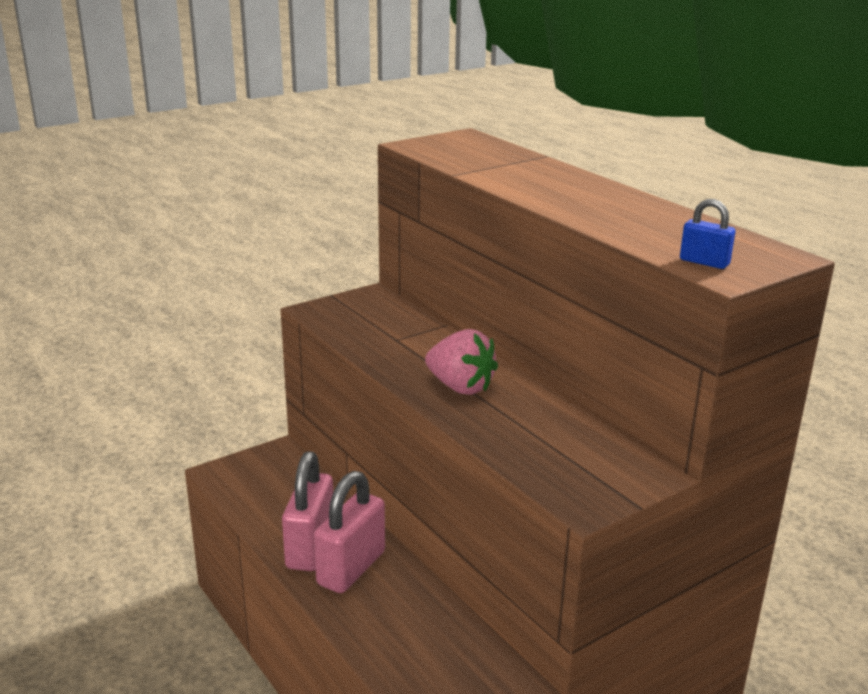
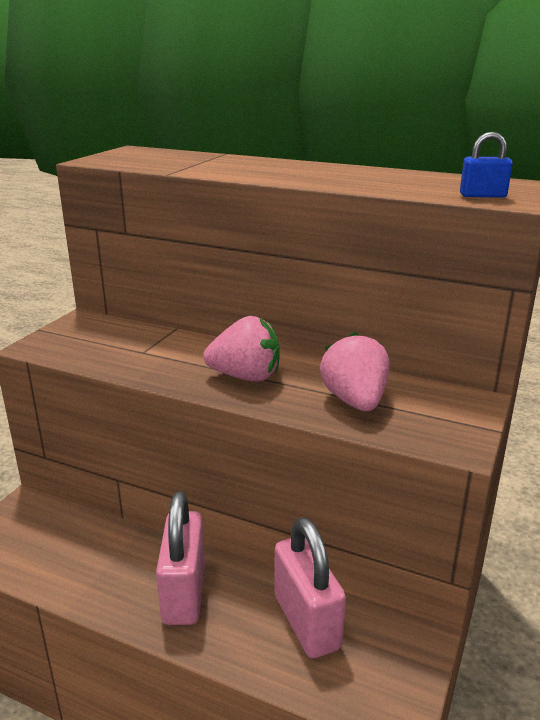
camera: 30 degrees left, 0 degrees up
(310, 547) = (127, 588): pink padlock -> pink padlock (306, 622)
(534, 438) = (355, 401): none -> pink strawberry

